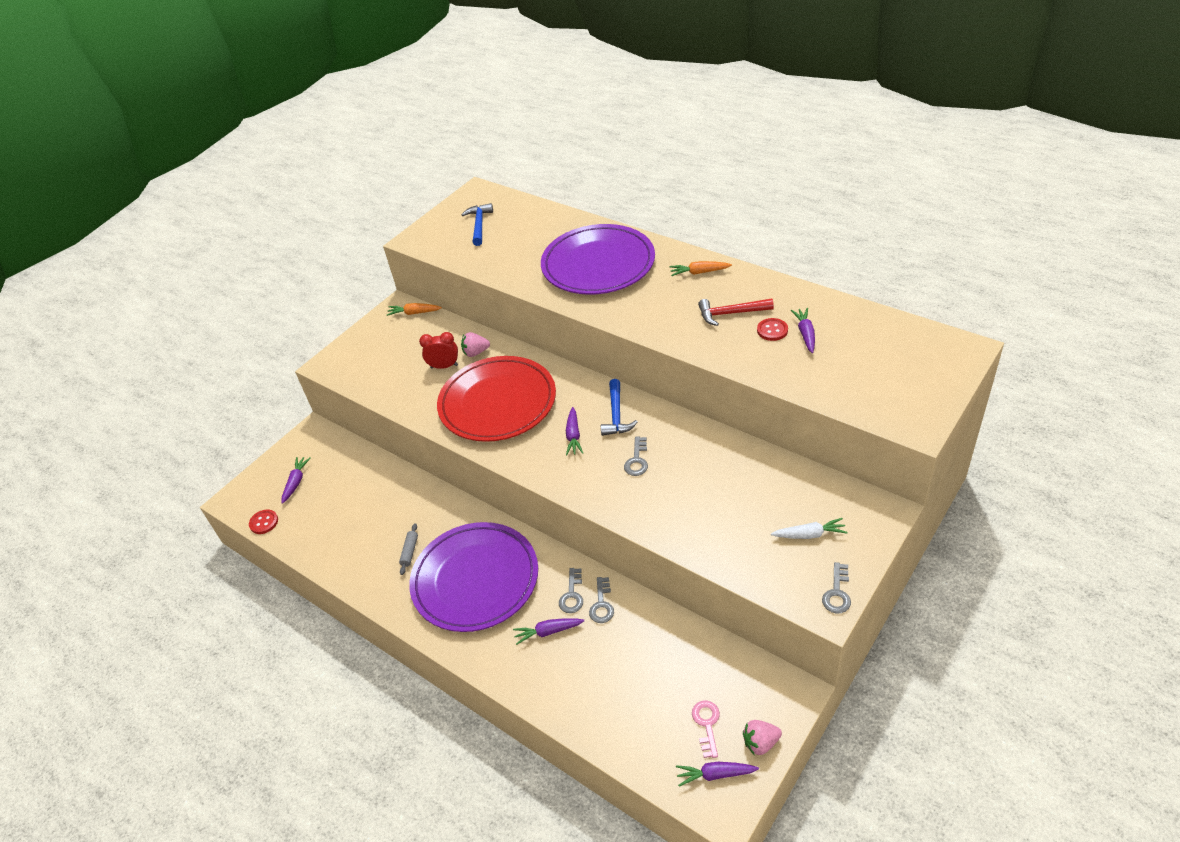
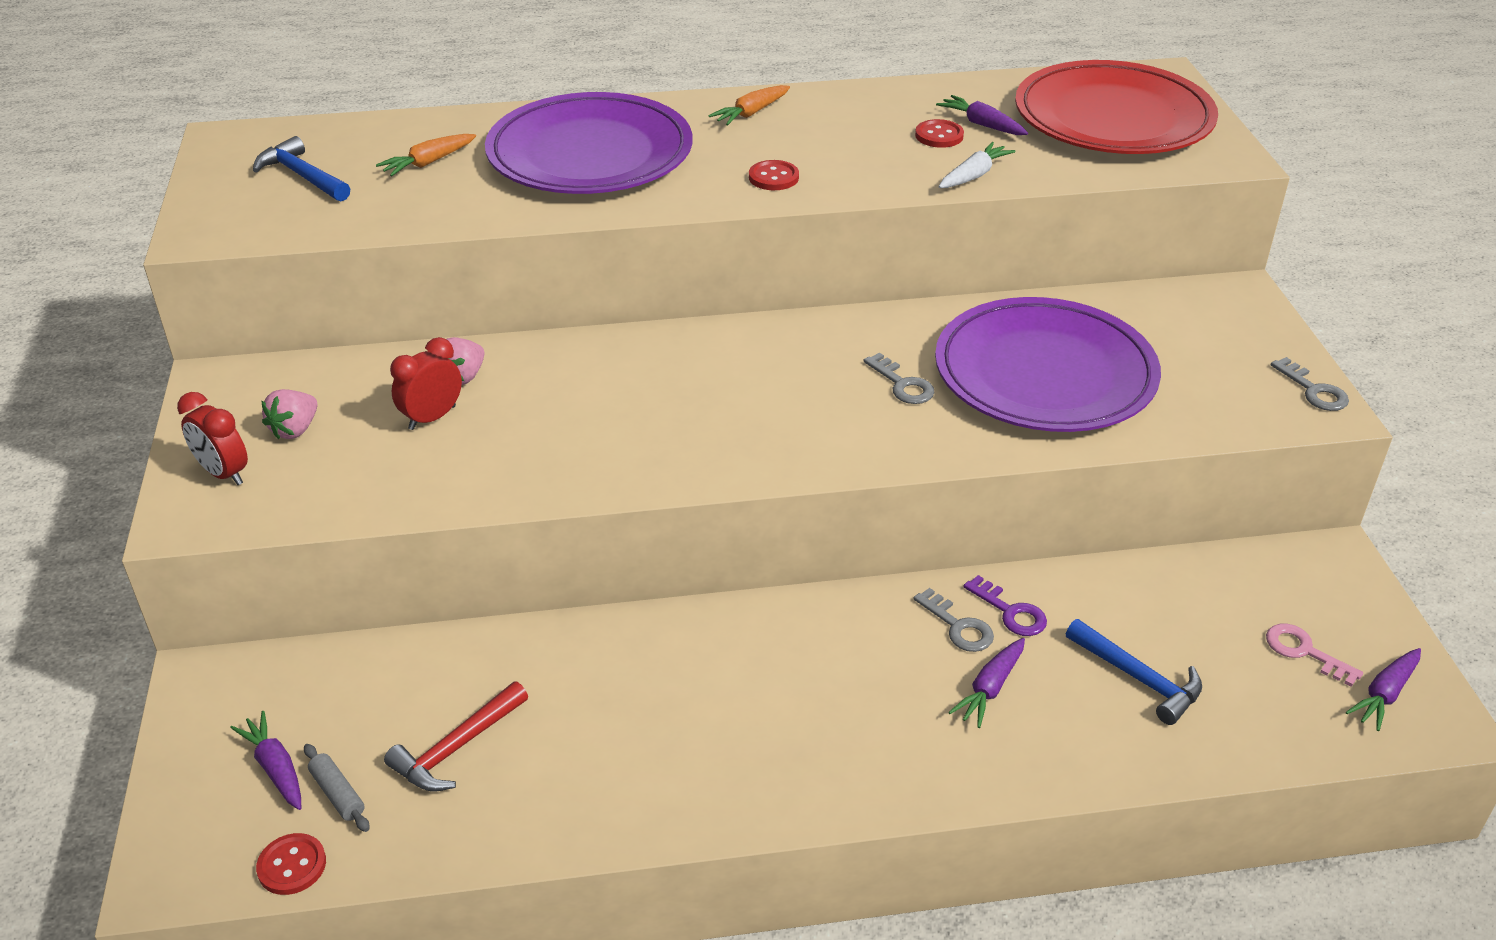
camera: 50 degrees left, 5 degrees down
(357, 352) = (224, 473): none -> red clock
(409, 552) = (642, 730): grey rolling pin -> grey rolling pin (337, 794)
(414, 313) = (262, 376): orange carrot -> orange carrot (428, 163)
(475, 580) = (799, 697): purple plate -> purple plate (1044, 374)
(497, 403) = (598, 419): red plate -> red plate (1113, 118)
(573, 436) = (775, 401): purple carrot -> none
(601, 604) = (1010, 612): grey key -> purple key
(616, 414) = (798, 350): blue hammer -> blue hammer (1138, 678)
(658, 317) = (773, 177): none -> red button
(731, 313) = (862, 138): red hammer -> red hammer (457, 748)
(760, 743) = (1377, 629): pink strawberry -> pink strawberry (295, 430)
(810, 534) = (1206, 353): white carrot -> white carrot (974, 175)

